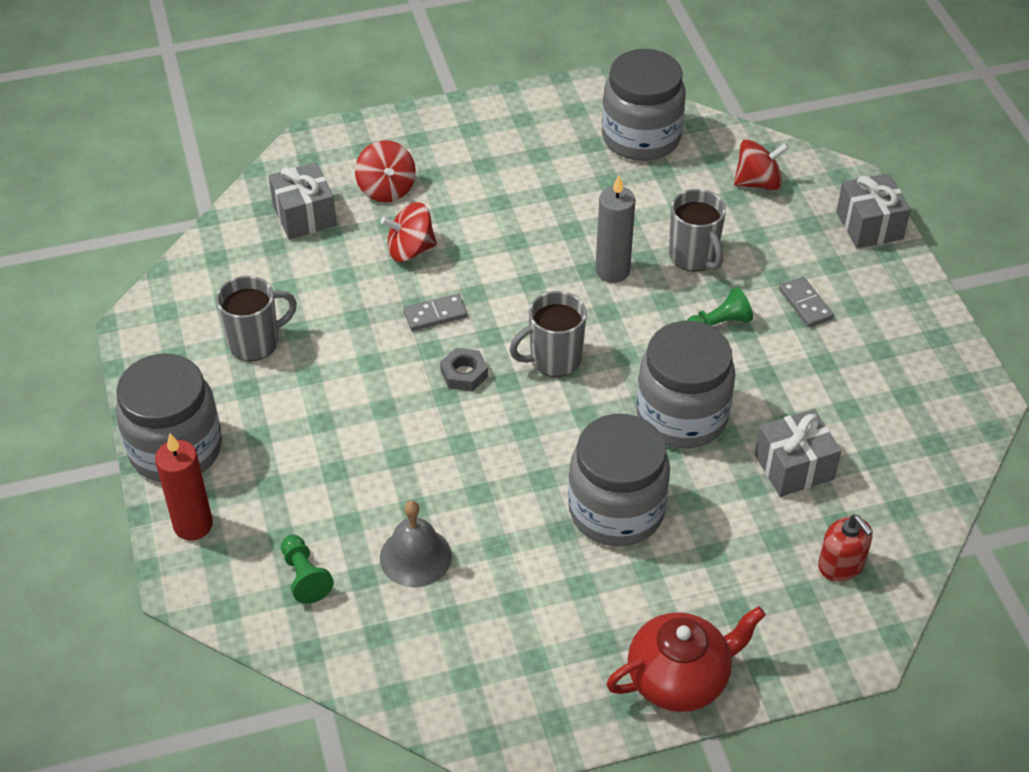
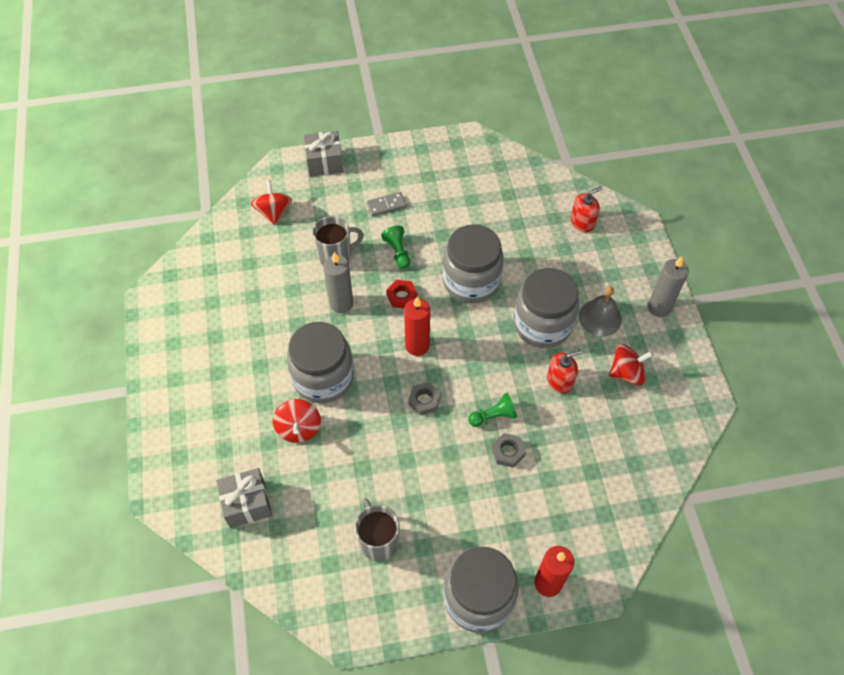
camera: 85 degrees left, 10 degrees up
(305, 577) = (591, 507): green pawn -> green pawn (493, 416)
(386, 189) = (229, 442): red spinning top -> red spinning top (626, 373)
(389, 473) = (508, 452): none -> grey nut
(415, 557) = (576, 439): grey bell -> grey bell (600, 317)
(435, 314) = (367, 415): grey domino -> none
(515, 535) = (560, 380): none -> red soap dispenser
(554, 359) = (417, 346): grey mug -> red candle
(637, 336) = (402, 296): none -> red nut
(641, 137) = (213, 271): grey jar -> grey jar (323, 377)
(679, 678) = (659, 307): red teapot -> grey candle
(794, 467) = (513, 232): grey gift -> none

